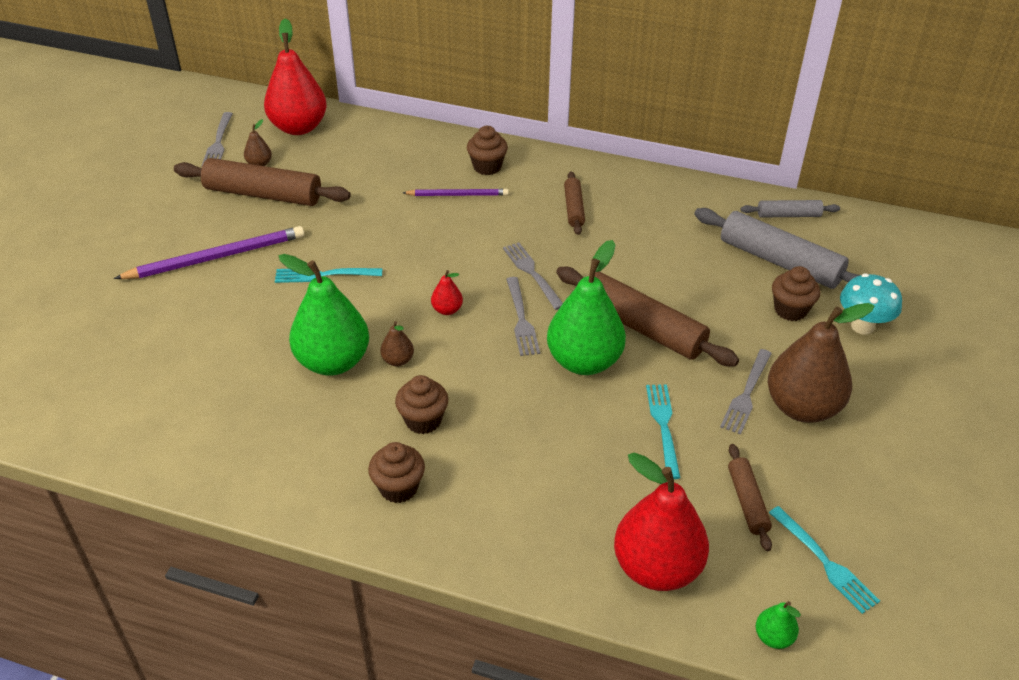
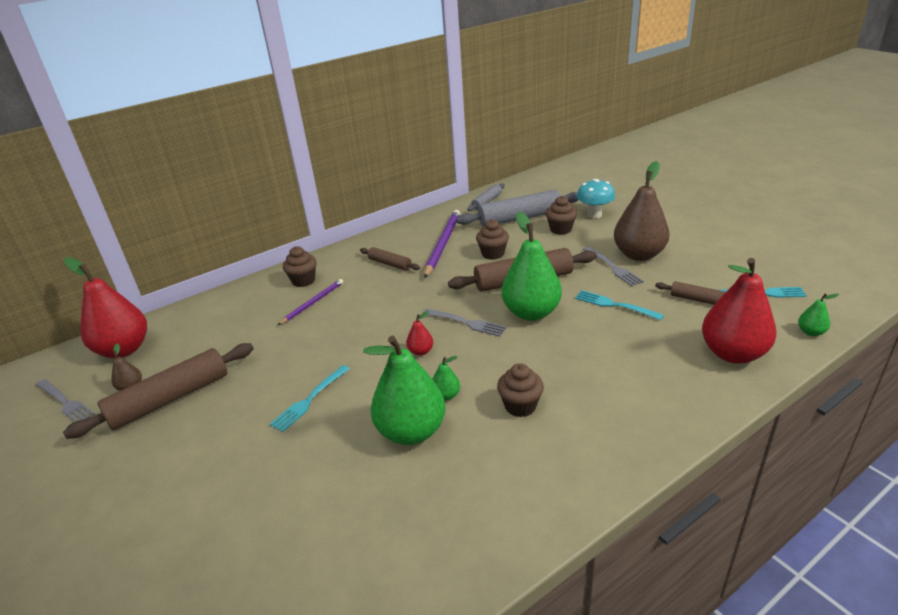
camera: 50 degrees left, 10 degrees down
(216, 257) = (205, 458): purple pencil -> purple pencil (443, 244)
(398, 360) = (446, 395): brown pear -> green pear
(398, 488) = (579, 446): brown cupcake -> brown cupcake (493, 254)
(532, 273) = (428, 302): grey fork -> none

